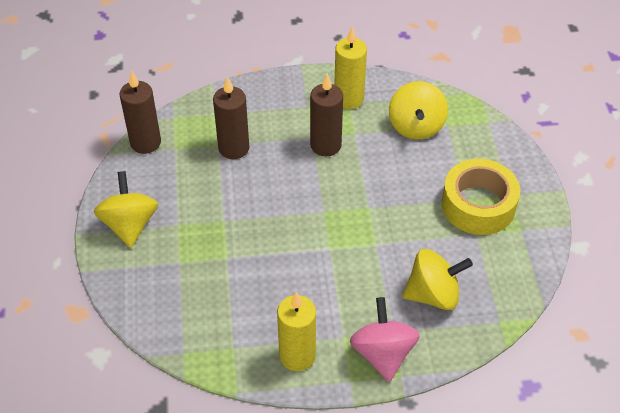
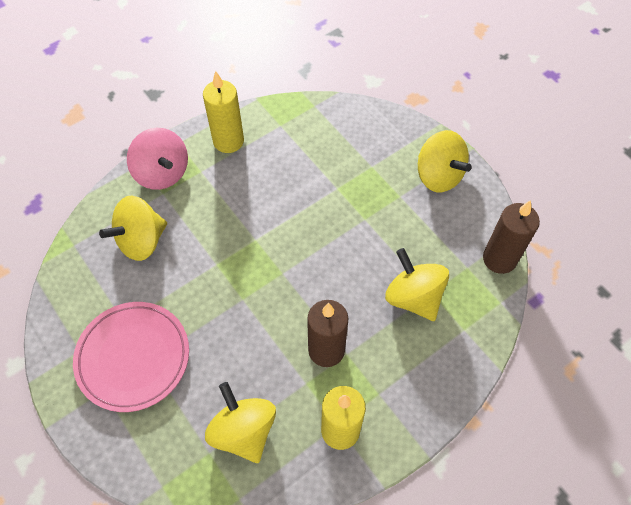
camera: 150 degrees right, 10 degrees up
(233, 148) = (413, 297): brown candle -> yellow spinning top
(478, 205) = (133, 357): yellow tape -> pink plate

